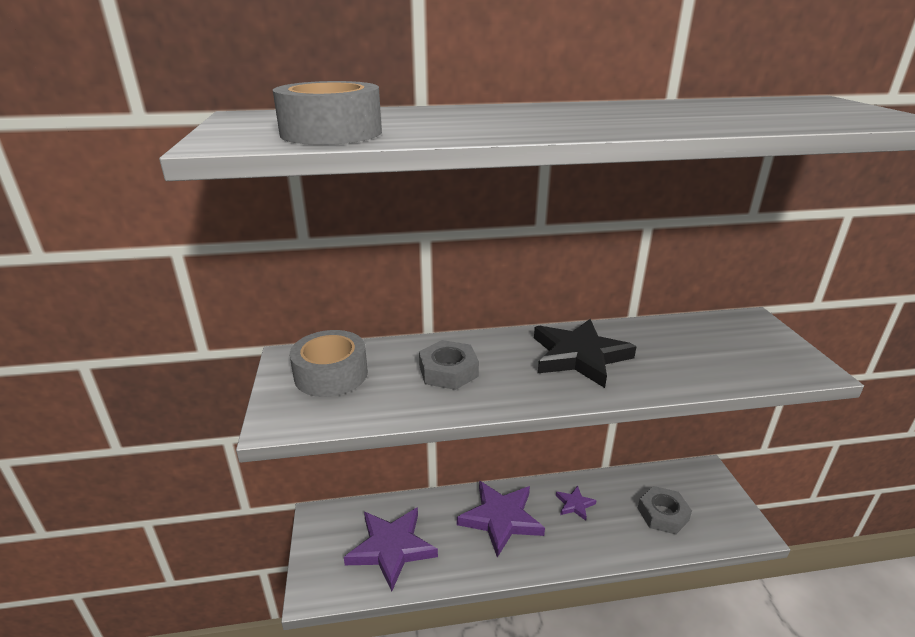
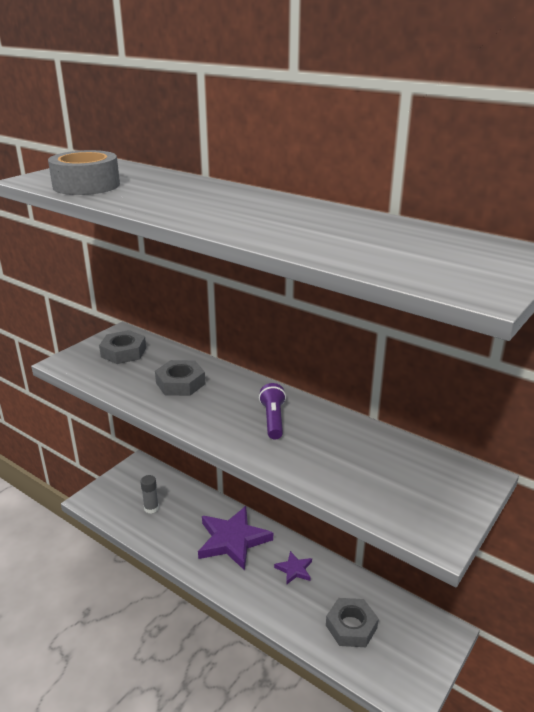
camera: 45 degrees right, 0 degrees up
(331, 374) = (123, 352): grey tape -> grey nut
(391, 548) = (151, 508): purple star -> grey glue stick
(579, 356) = (273, 419): black star -> purple flashlight

